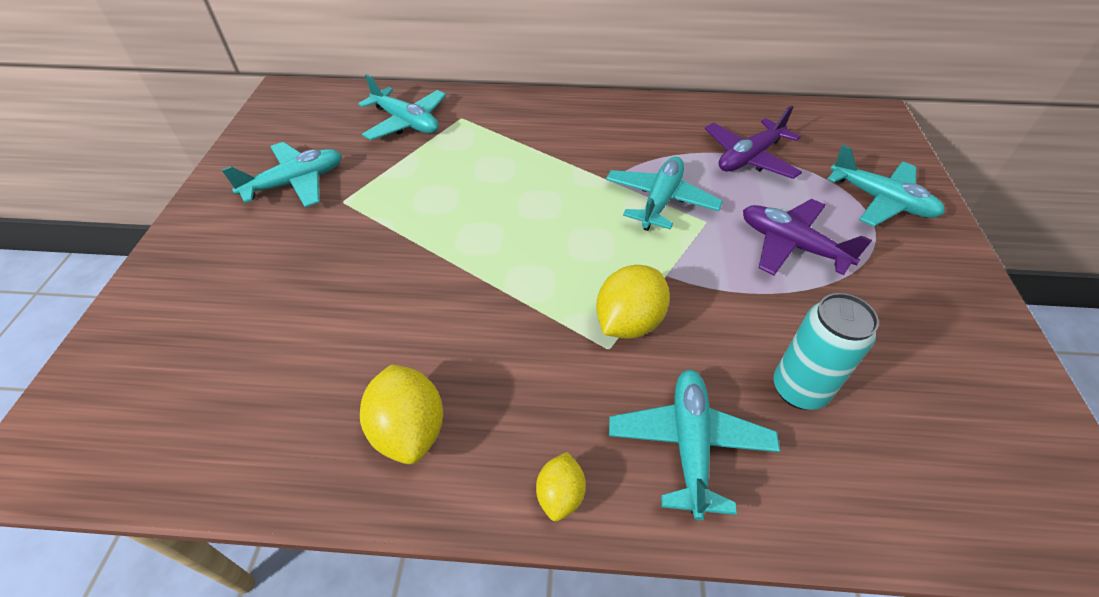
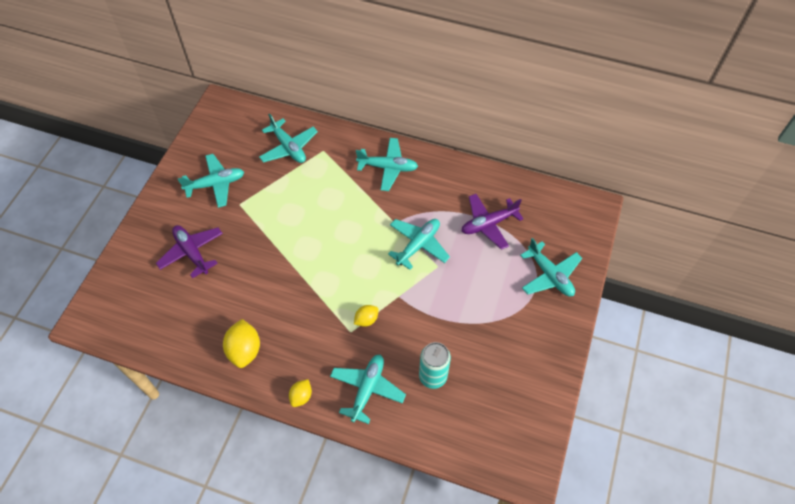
camera: 15 degrees right, 10 degrees up
(566, 121) = (388, 167): none -> turquoise plane
(628, 322) = (366, 320): yellow lemon -> yellow lemon, size x0.58
(791, 245) = (477, 294): purple plane -> purple plane (192, 252)

